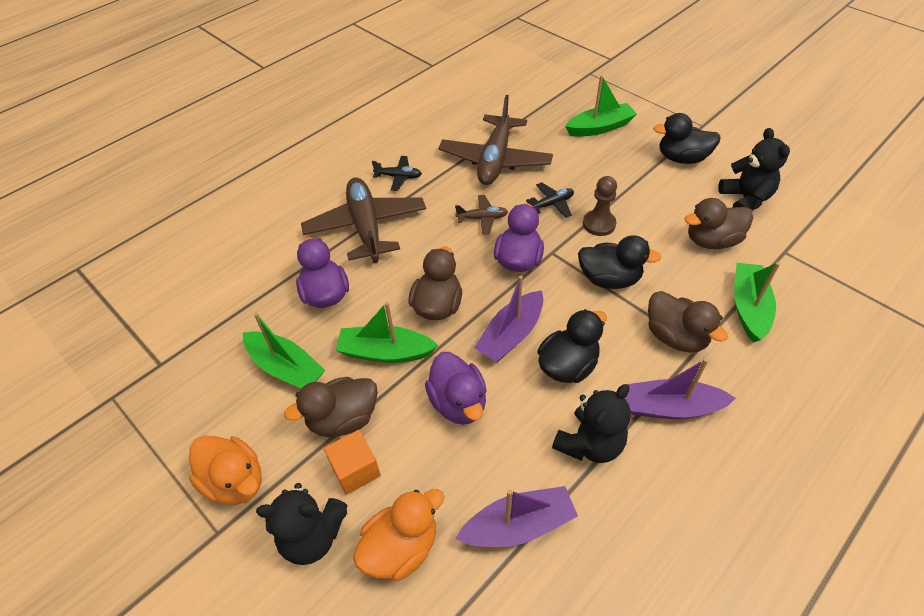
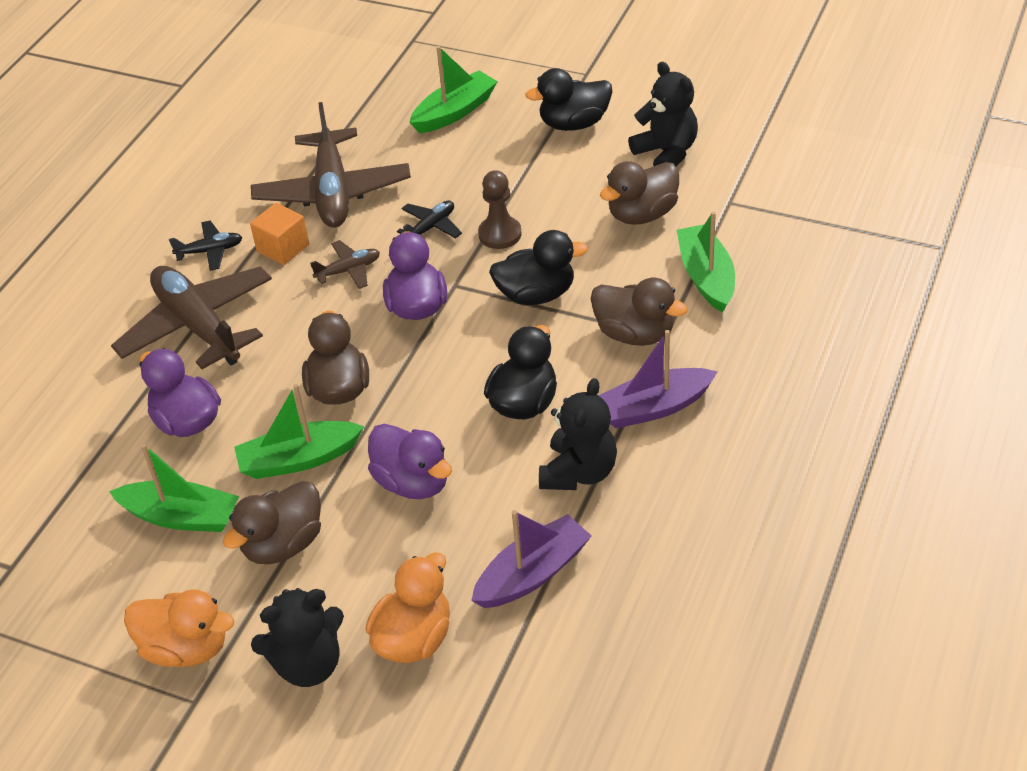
camera: 20 degrees left, 5 degrees down
(355, 470) = (325, 588): orange cube -> orange cube (283, 248)
(511, 335) = (444, 392): purple boat -> none

